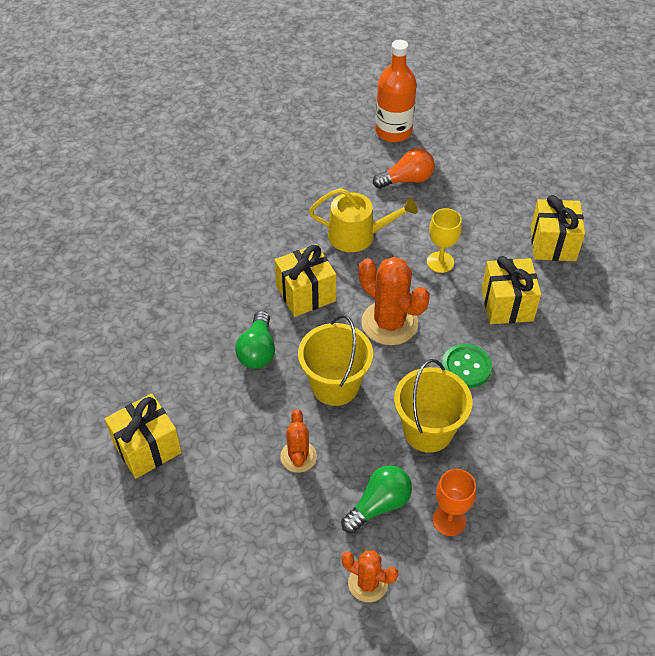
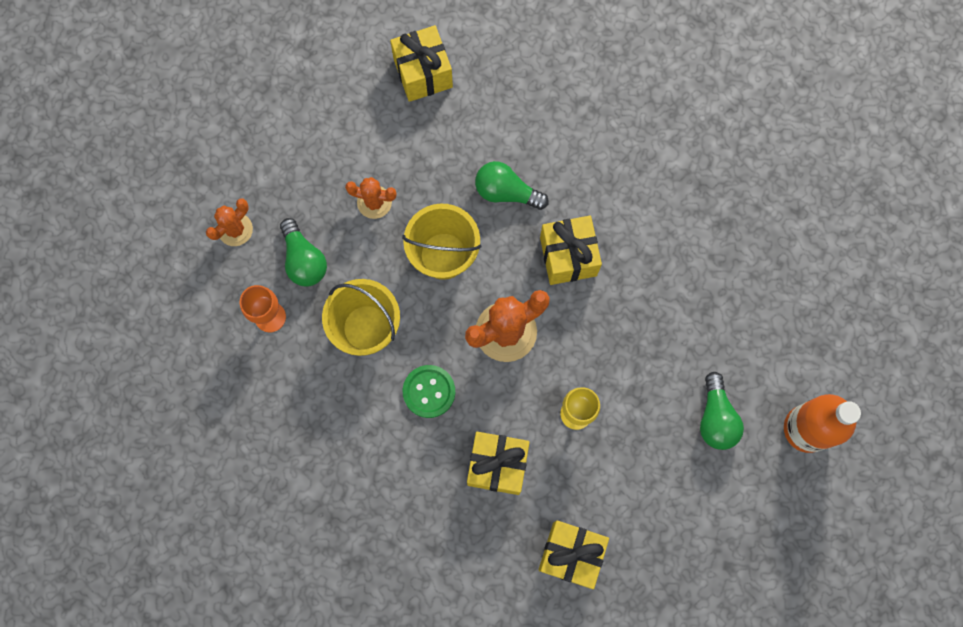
camera: 105 degrees right, 25 degrees up
(357, 235) = (639, 334): yellow watering can -> none
(406, 180) = (716, 418): orange light bulb -> green light bulb

